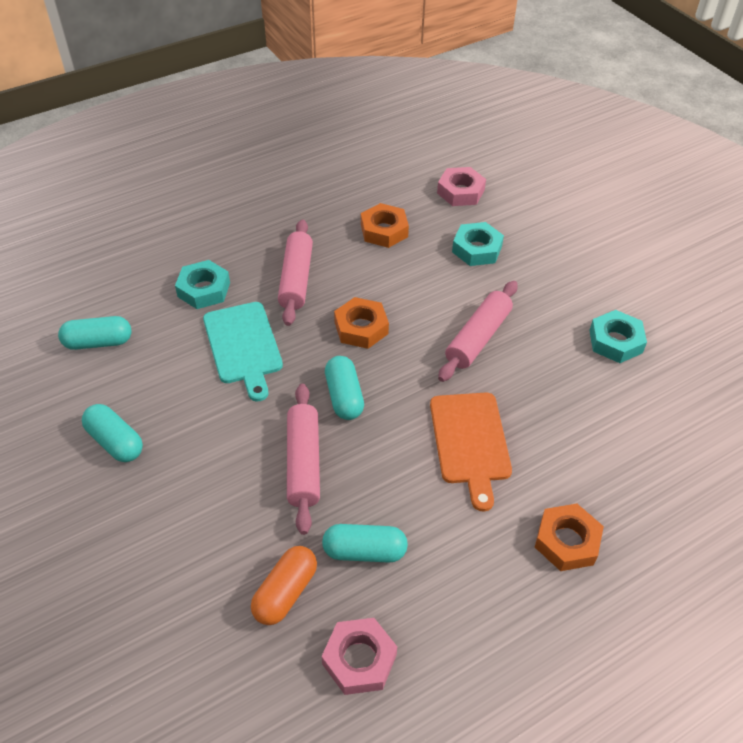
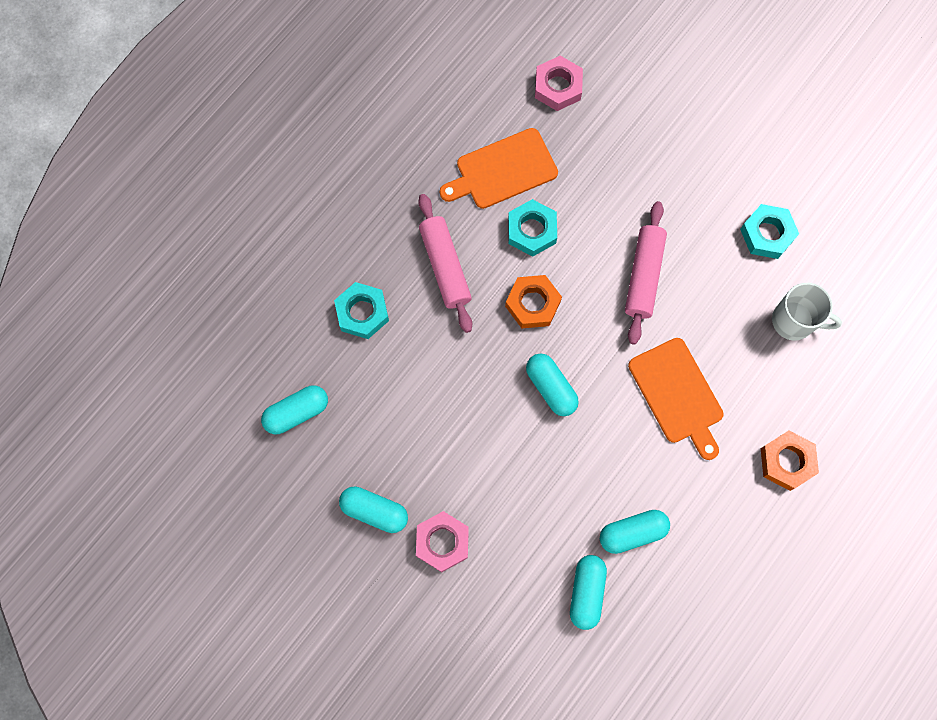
camera: 20 degrees left, 25 degrees up
(243, 346) = (434, 366): turquoise cutting board -> none
(285, 592) = (586, 592): orange capsule -> turquoise capsule
(303, 463) = (546, 470): pink rolling pin -> none
(359, 659) = (666, 624): pink nut -> pink nut (442, 542)
(384, 230) = (502, 170): orange nut -> orange cutting board
(476, 249) = (603, 163): turquoise nut -> turquoise nut (532, 230)
(619, 418) = (794, 321): none -> white mug

